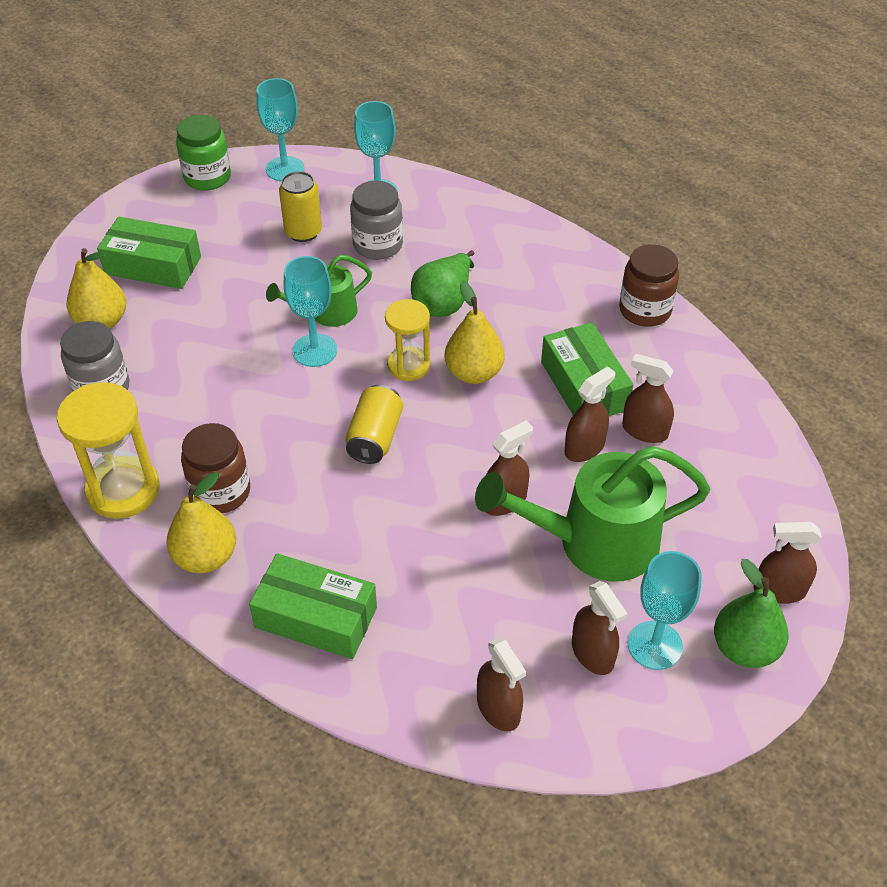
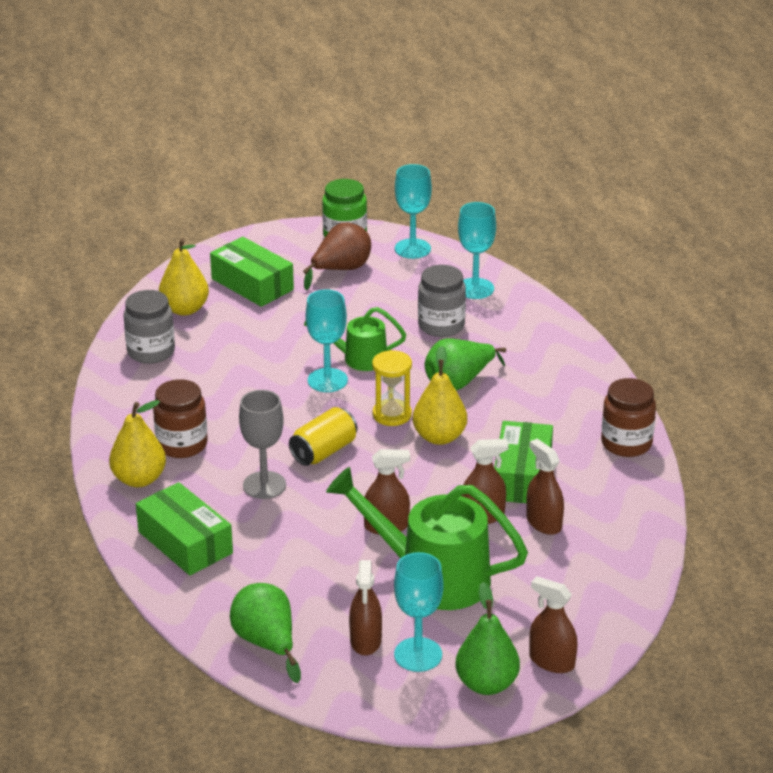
camera: 30 degrees right, 15 degrees down
(123, 490) = (115, 419): yellow hourglass -> none
(232, 217) = (341, 270): none -> brown pear
(303, 232) = (388, 298): yellow can -> none
(345, 505) = (264, 485): none -> grey goblet
(498, 708) = (267, 643): brown spray bottle -> green pear

